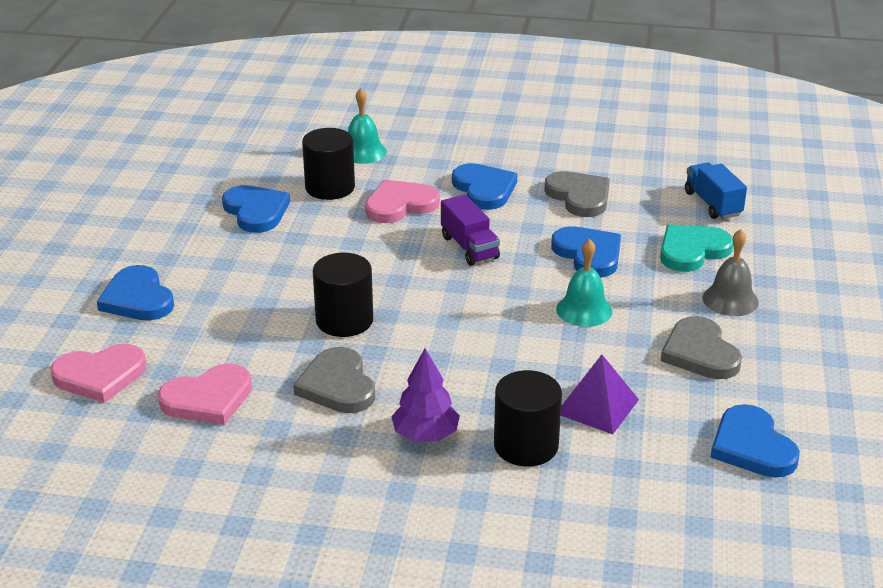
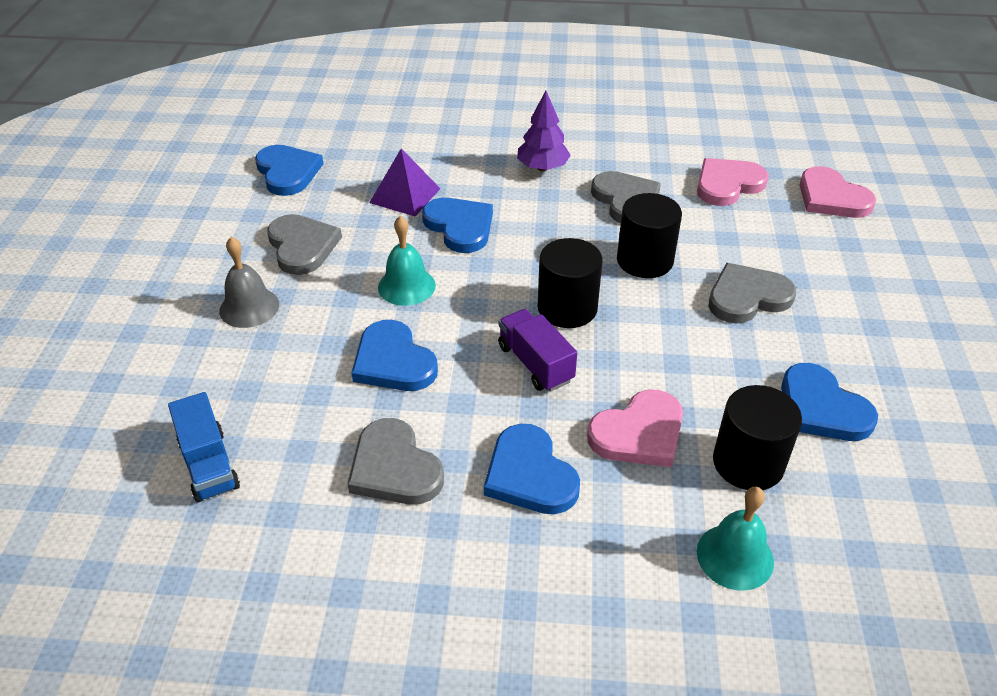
camera: 175 degrees right, 10 degrees up
(100, 376) = (831, 198): pink heart -> pink heart turned 105 degrees counterclockwise
(137, 298) = (863, 273): blue heart -> blue heart (460, 227)
(263, 285) = (747, 297): none -> grey heart
(526, 446) = (464, 164): black cylinder -> black cylinder (567, 308)
(692, 251) = (267, 375): turquoise heart -> none

